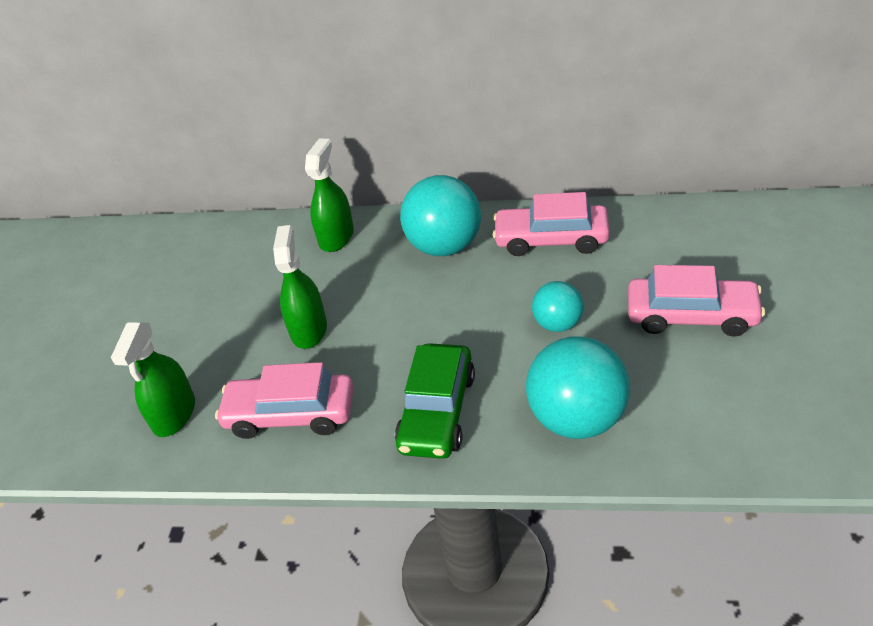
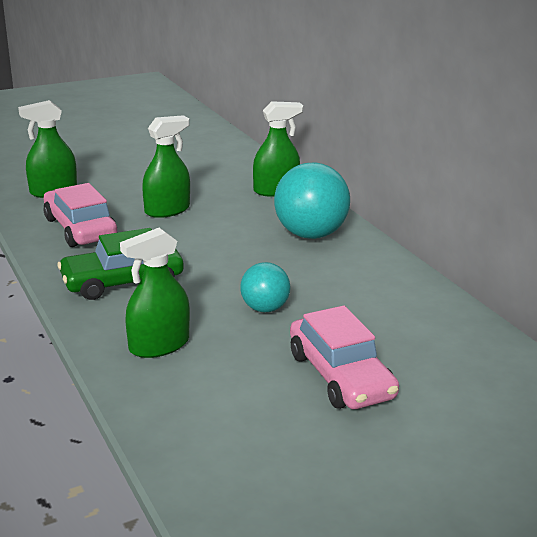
camera: 50 degrees right, 15 degrees down
(551, 239) = (371, 278): pink car -> none
(577, 419) = (159, 345): turquoise ball -> green spray bottle

